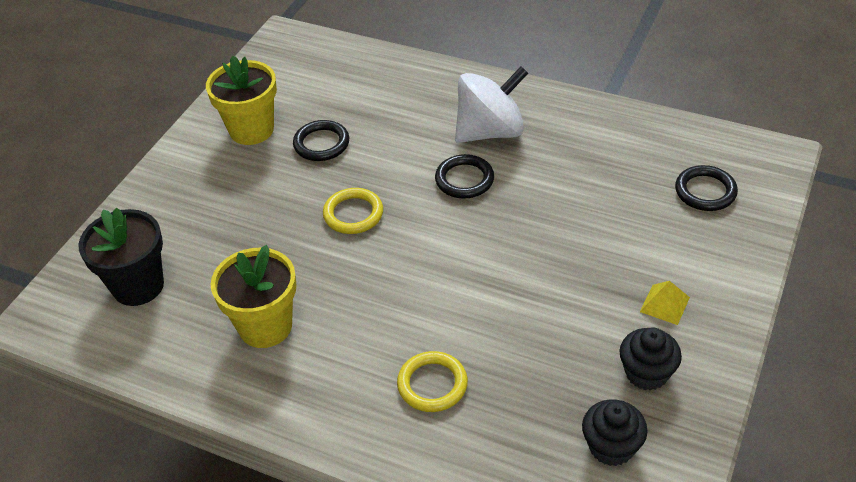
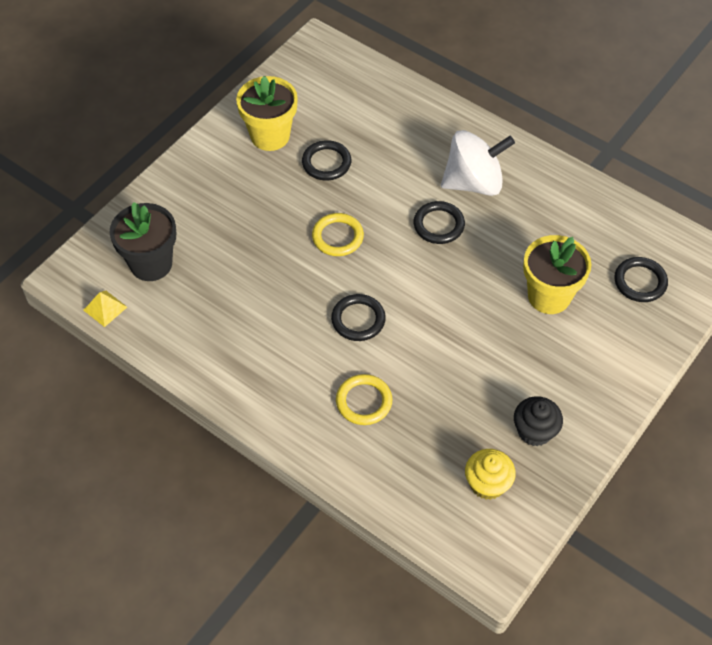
camera: 10 degrees right, 10 degrees up
(265, 326) = (245, 322): yellow flower pot -> yellow flower pot (549, 296)
(400, 295) = (358, 320): none -> black ring
(611, 446) = (487, 484): black cupcake -> yellow cupcake
(664, 304) = (569, 376): yellow pyramid -> yellow pyramid (105, 308)

